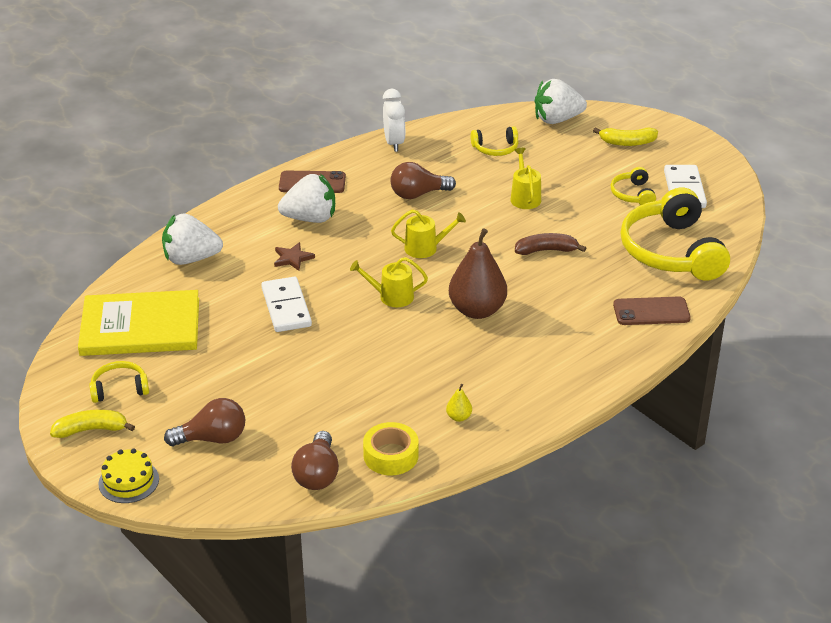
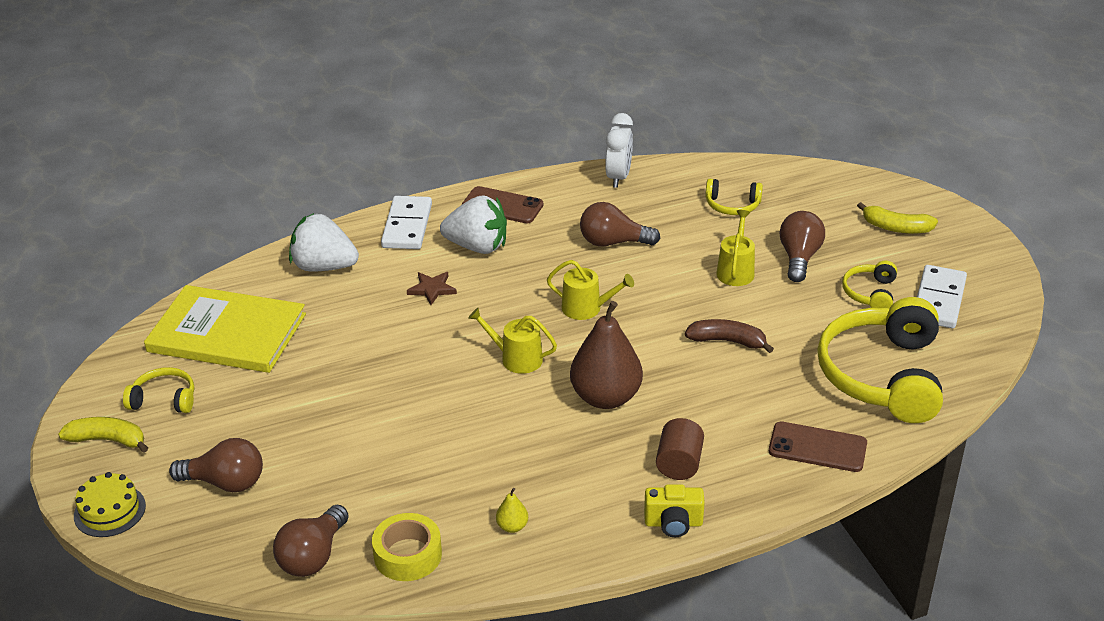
camera: 20 degrees right, 0 degrees up
(286, 307) = (392, 345): white domino -> white domino (407, 226)
(557, 119) = (824, 184): white strawberry -> none
(558, 345) = (679, 464): none -> brown cylinder
(567, 178) = (799, 258): none -> brown light bulb
(576, 387) = (673, 523): none -> yellow camera

